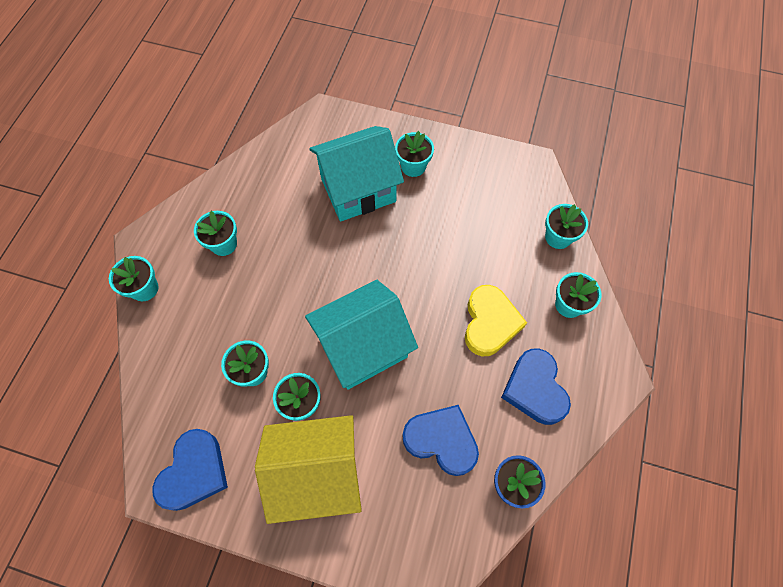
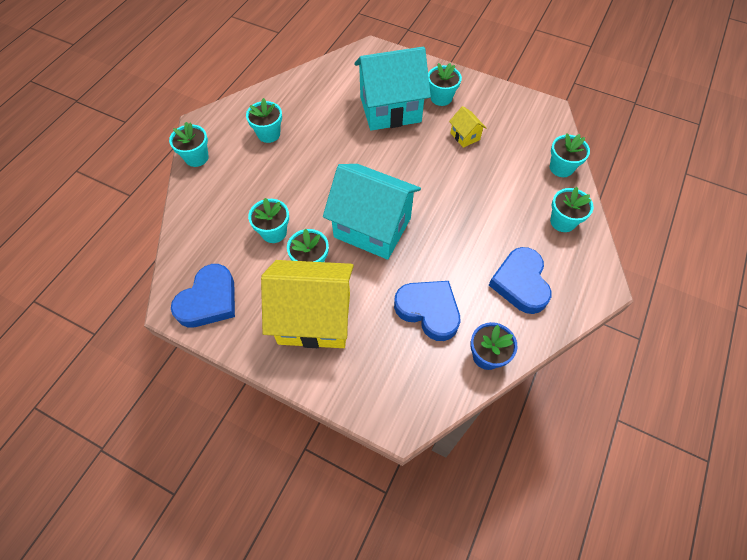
camera: 10 degrees right, 5 degrees down
(363, 347) = (372, 227): turquoise house -> turquoise house turned 45 degrees clockwise
(447, 213) = (465, 136): none -> yellow house
(490, 323) = (488, 225): yellow heart -> none

